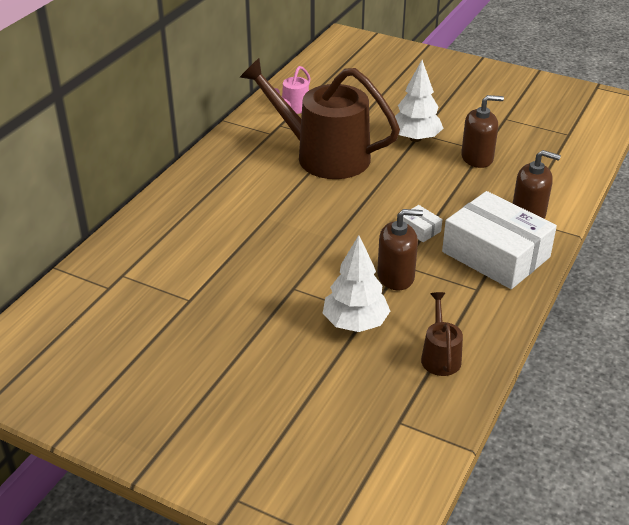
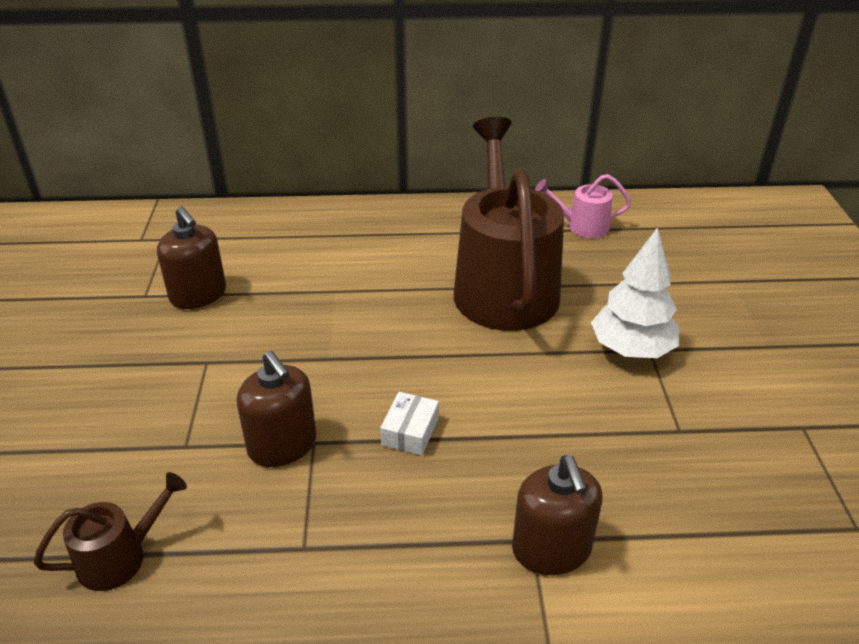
camera: 60 degrees right, 0 degrees up
(355, 323) = (159, 441): white tree -> none
(477, 158) = (651, 431): brown soap dispenser -> brown soap dispenser (198, 295)
(495, 254) = (408, 541): white box -> none

